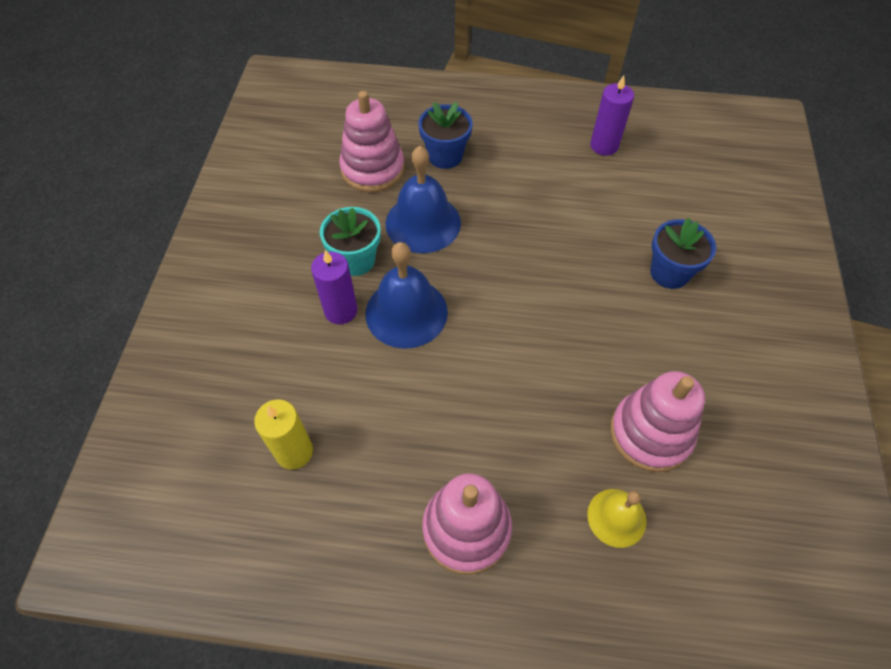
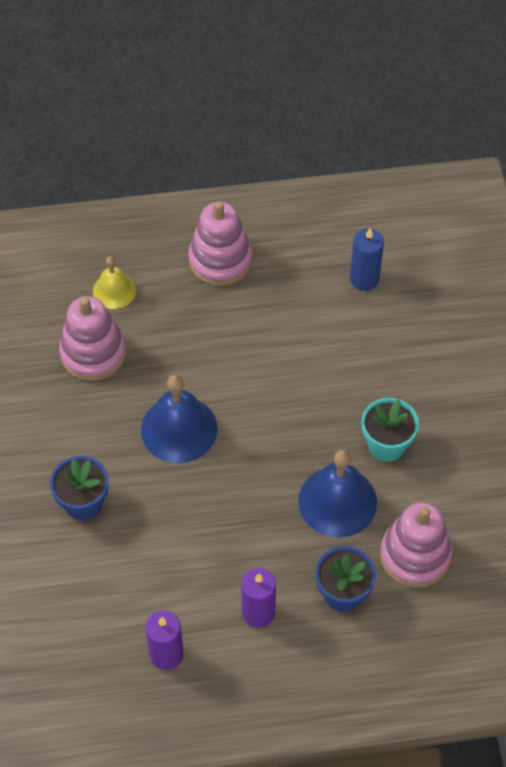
camera: 165 degrees right, 0 degrees up
(294, 451) = (364, 279): yellow candle -> blue candle
(341, 310) = (378, 393): purple candle -> purple candle (258, 612)
(406, 312) = (320, 405): blue bell -> blue bell (179, 429)

